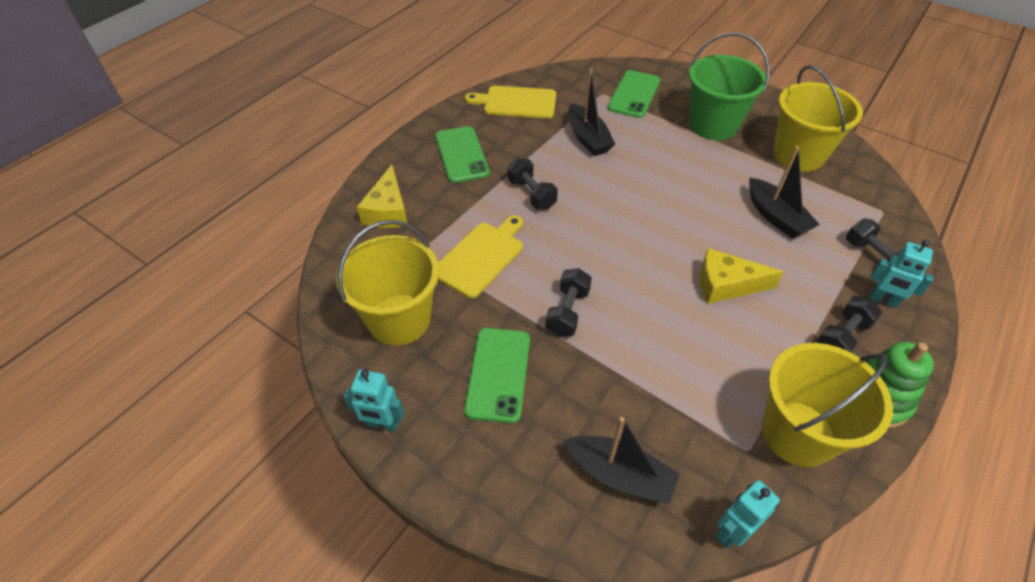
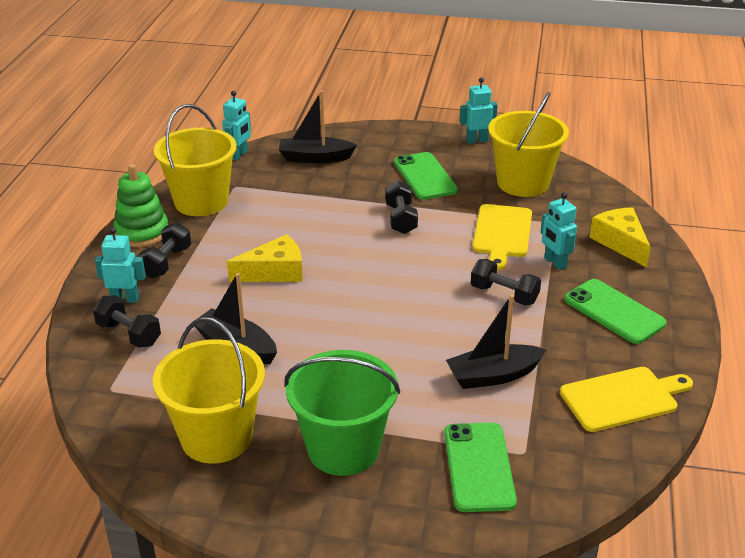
camera: 155 degrees right, 15 degrees down
(463, 209) = (555, 263): none -> turquoise robot
(588, 138) = (493, 375): black boat -> black boat turned 60 degrees counterclockwise

